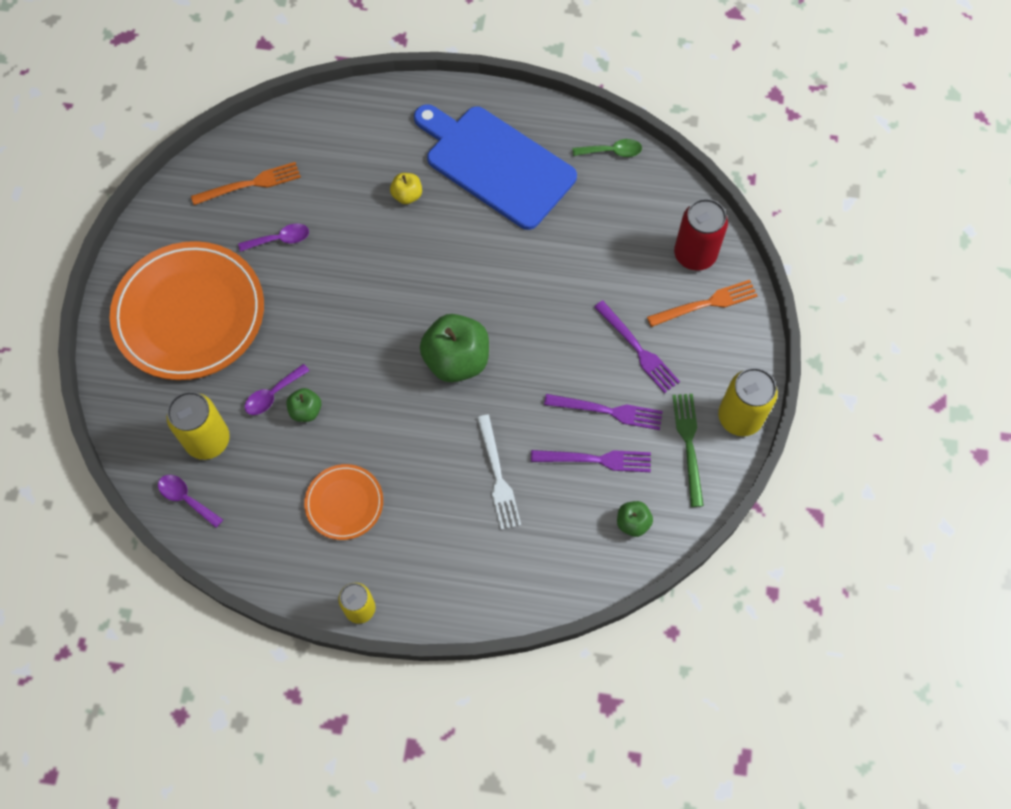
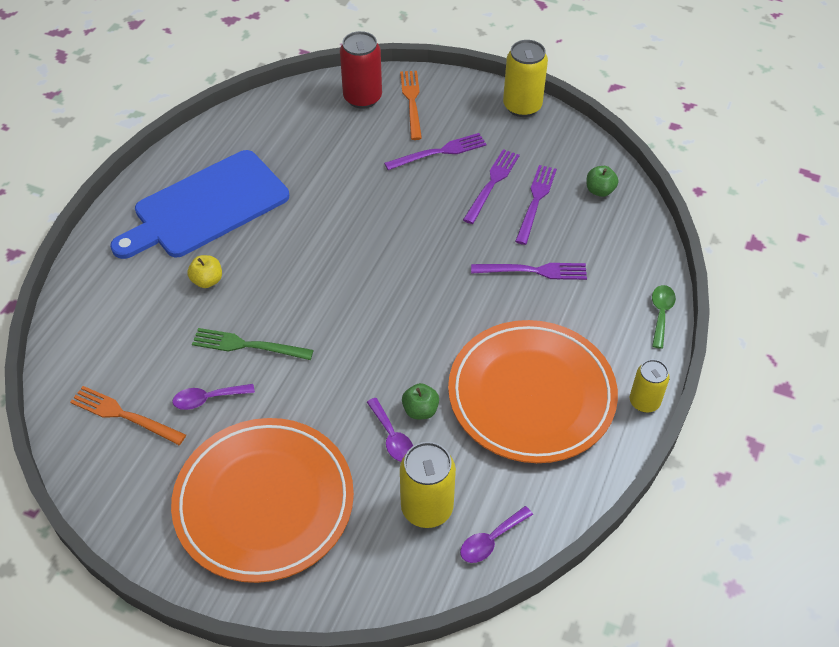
camera: 75 degrees left, 15 degrees down
(250, 184) = (124, 415): orange fork -> orange fork turned 60 degrees counterclockwise
(280, 239) = (208, 399): purple spoon -> purple spoon turned 105 degrees counterclockwise
(344, 503) = (531, 395): orange plate -> orange plate, size x2.06
(456, 360) = (406, 277): green apple -> none
(498, 476) = (533, 271): white fork -> purple fork
(612, 151) = (235, 125): green spoon -> green spoon (661, 313)
(689, 444) = (537, 141): green fork -> green fork (247, 345)

